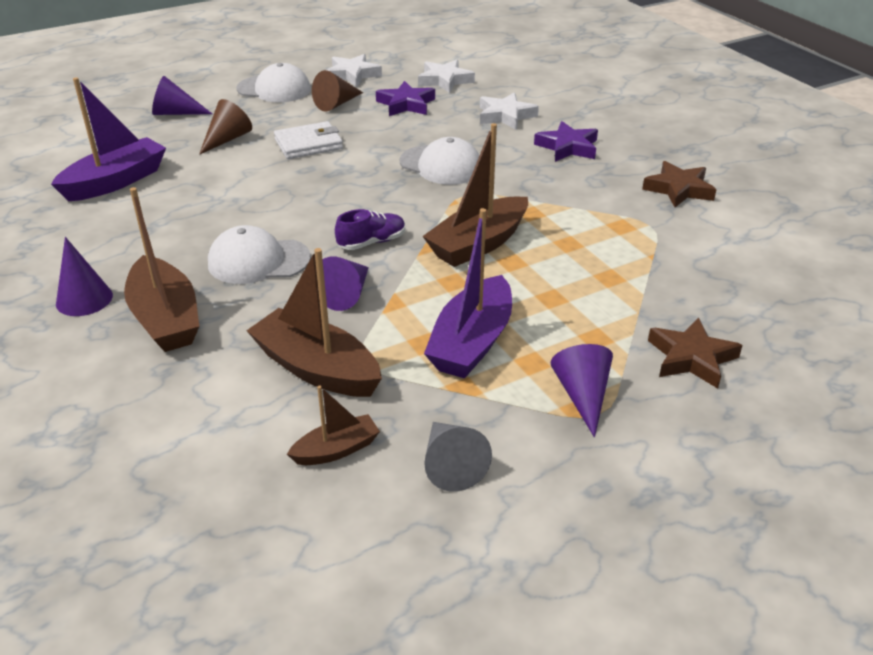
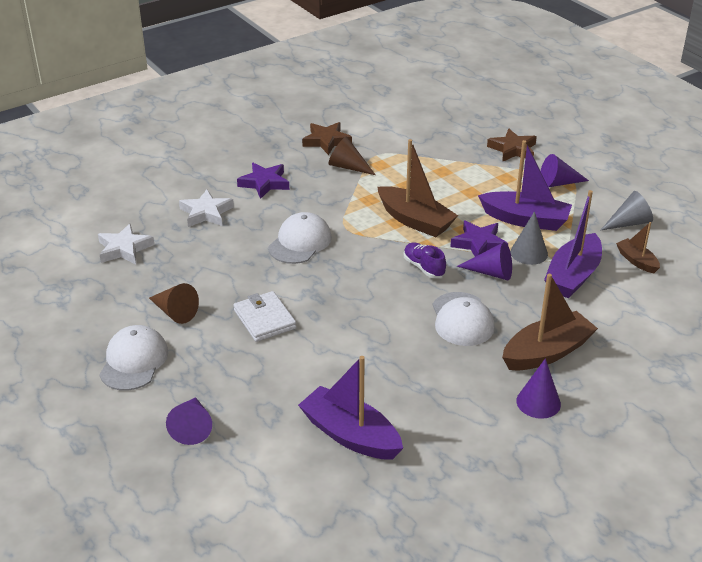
camera: 95 degrees left, 0 degrees up
(227, 139) = (255, 375): brown cone -> brown cone (348, 167)
(317, 368) = (573, 276): brown boat -> purple boat
(352, 74) = (101, 309): white star -> none
(384, 333) = (529, 253): none -> grey cone
(406, 104) = (178, 268): purple star -> purple star (479, 243)

